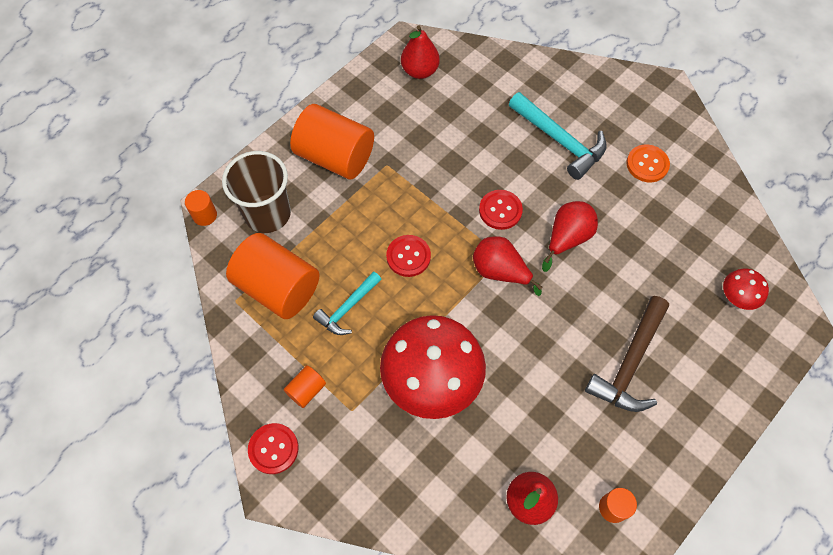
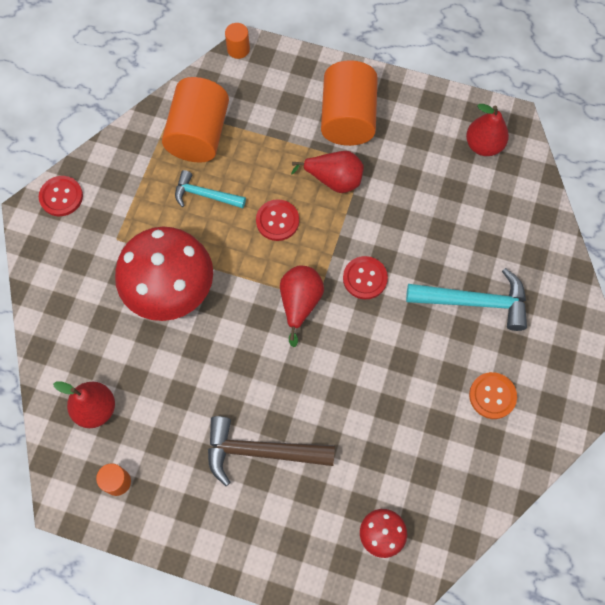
camera: 65 degrees right, 5 degrees up
(267, 214) = (263, 94): brown cup -> none
(306, 390) = (119, 197): orange cylinder -> none
(559, 140) = (474, 302): turquoise hammer -> turquoise hammer turned 105 degrees counterclockwise
(567, 238) = (365, 349): red pear -> red pear (334, 180)

